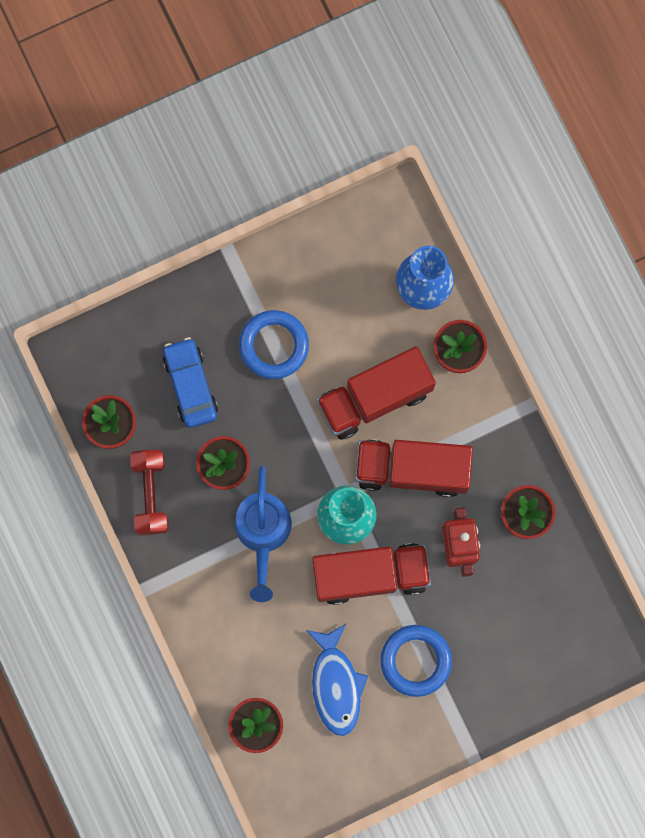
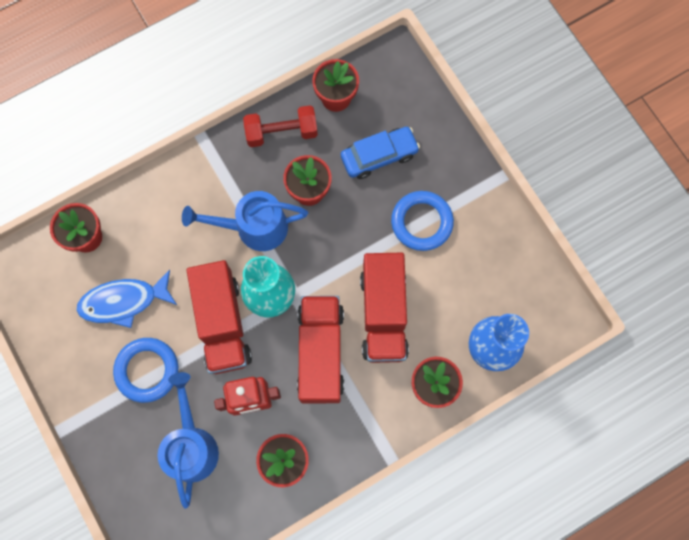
camera: 85 degrees right, 5 degrees down
(374, 398) = (383, 314): red truck -> red truck turned 150 degrees counterclockwise
(499, 615) = (191, 444): none -> blue watering can

